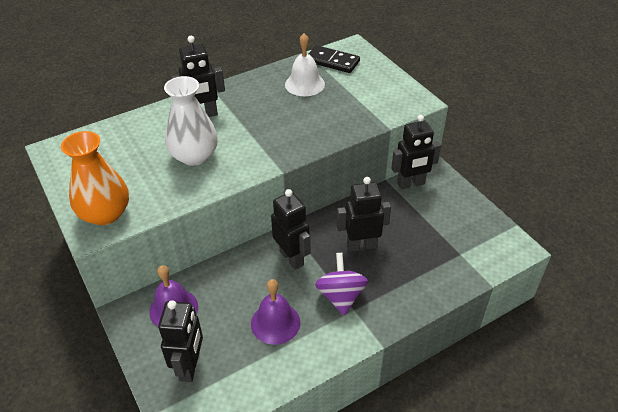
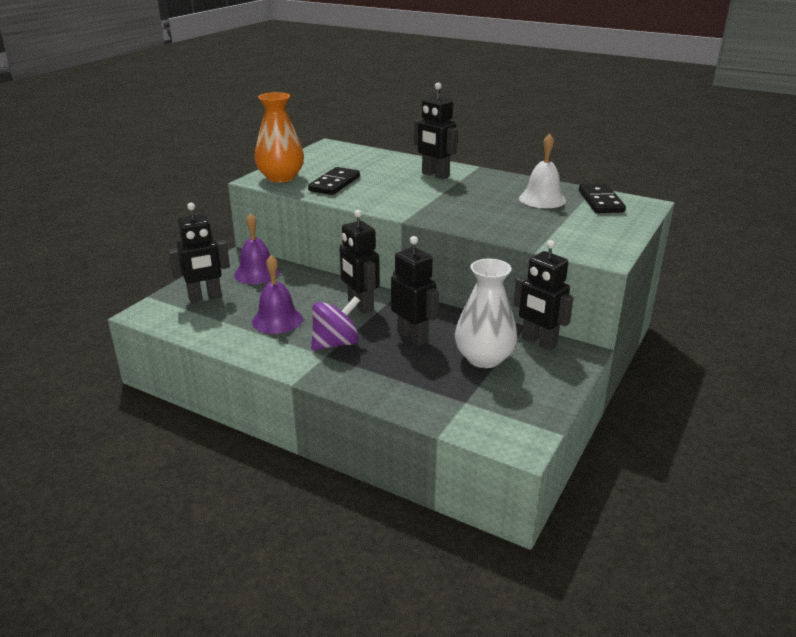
camera: 60 degrees right, 15 degrees down
(161, 182) = (334, 184): none -> black domino
(194, 156) = (379, 186): white vase -> white vase (484, 358)
(292, 258) = (360, 306): black robot -> black robot turned 120 degrees clockwise

